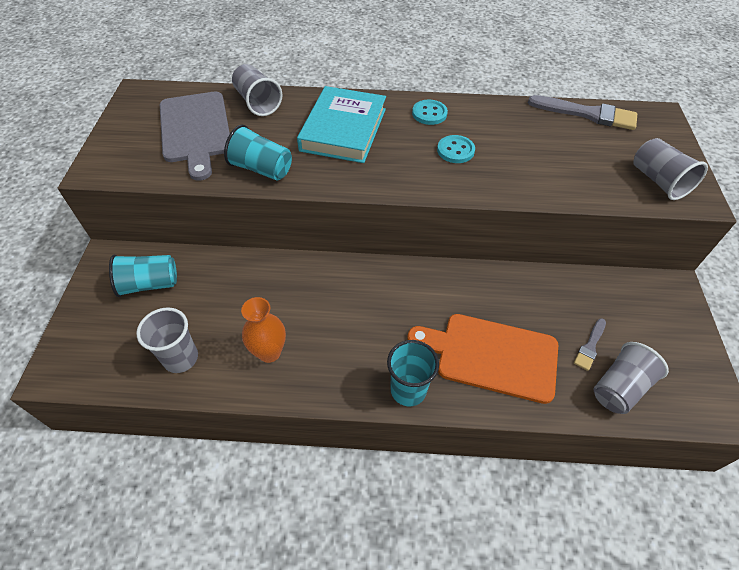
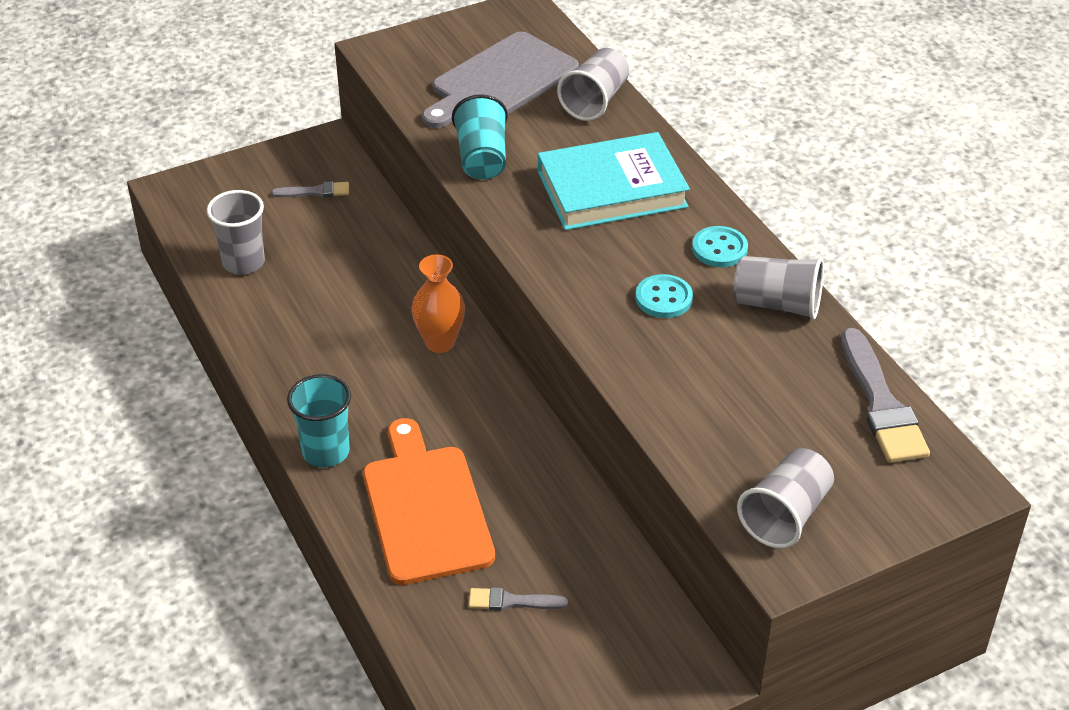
camera: 60 degrees right, 10 degrees down
(149, 284) = (315, 192): turquoise cup -> grey brush
(269, 352) = (296, 322): orange vase -> orange vase (440, 342)
(619, 387) = (465, 647): grey cup -> grey cup (777, 304)

